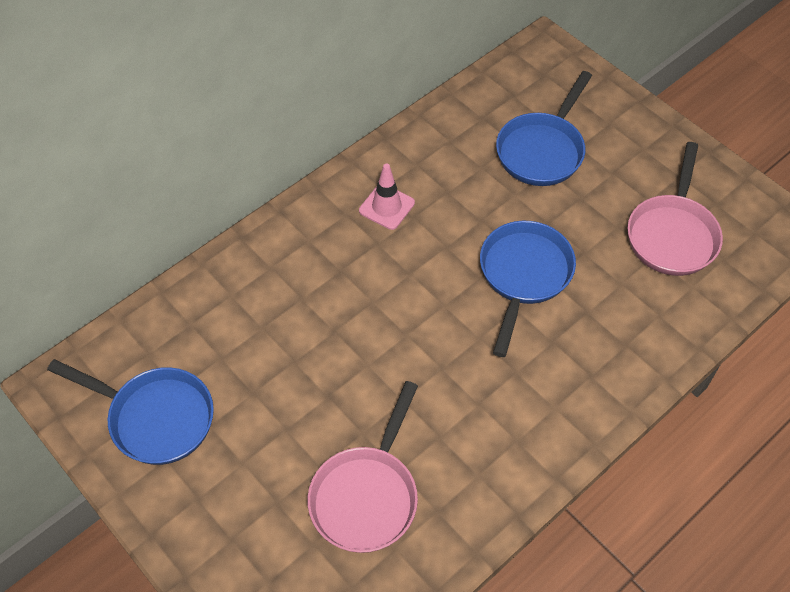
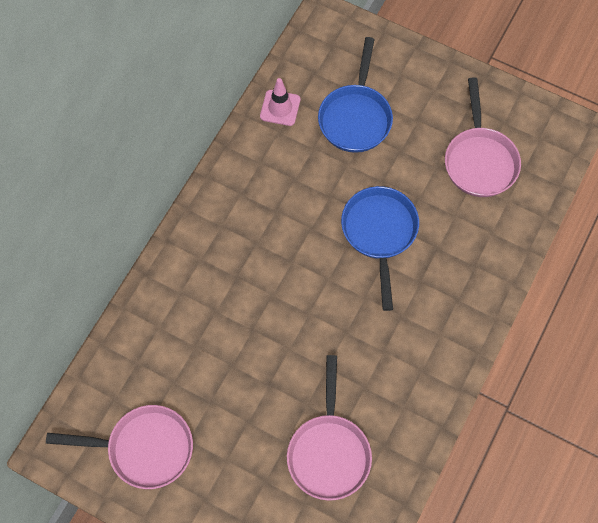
camera: 20 degrees left, 10 degrees up
(155, 417) = (144, 448): blue pan -> pink pan
(386, 207) = (251, 208): pink traffic cone -> pink traffic cone (280, 108)

